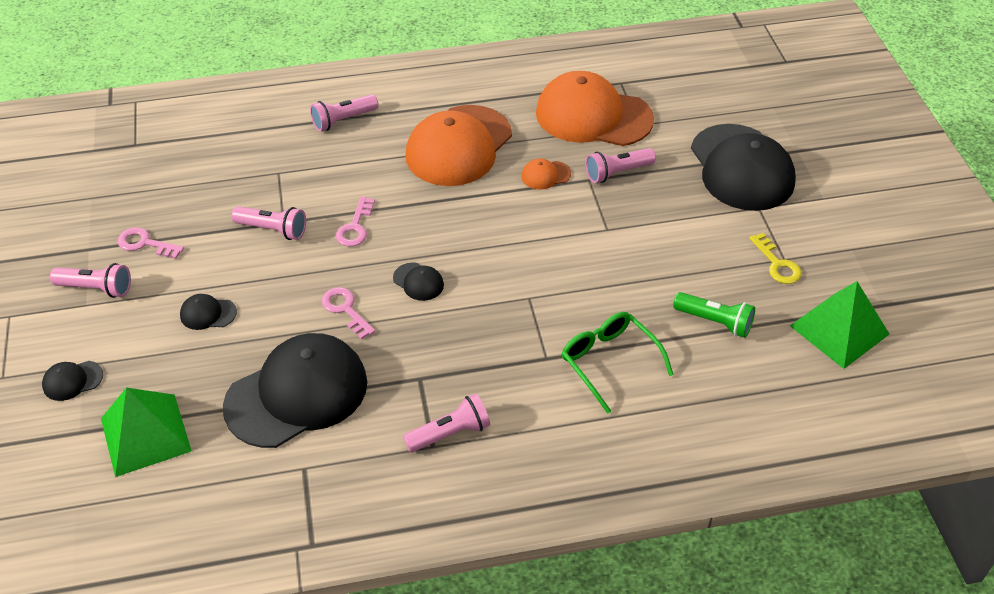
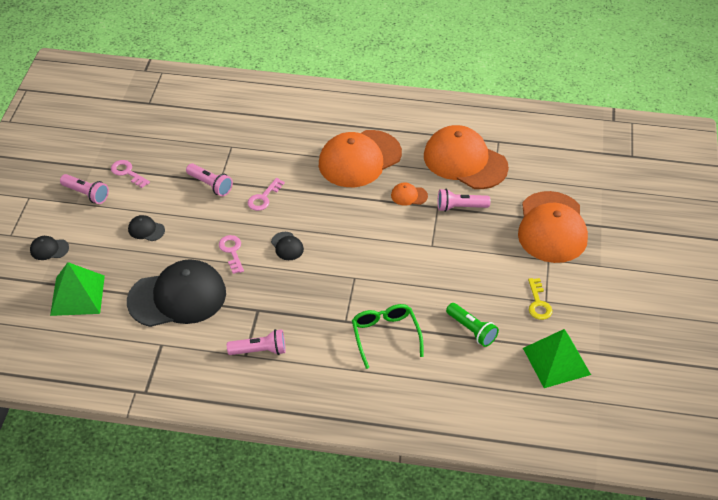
camera: 20 degrees right, 0 degrees up
(343, 120) = (290, 120): pink flashlight -> none
(741, 168) = (552, 227): black cap -> orange cap

